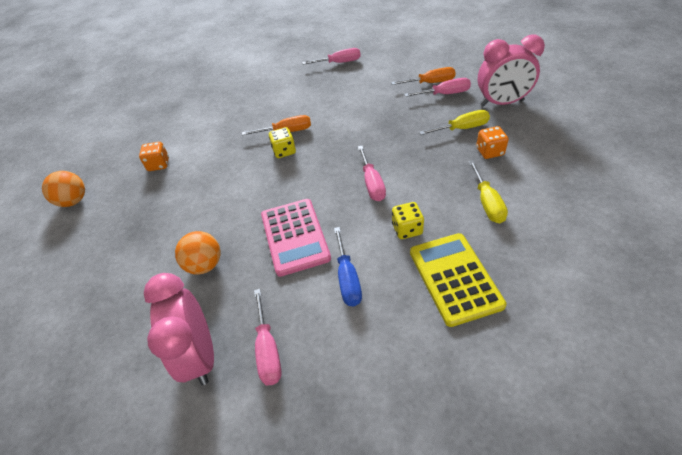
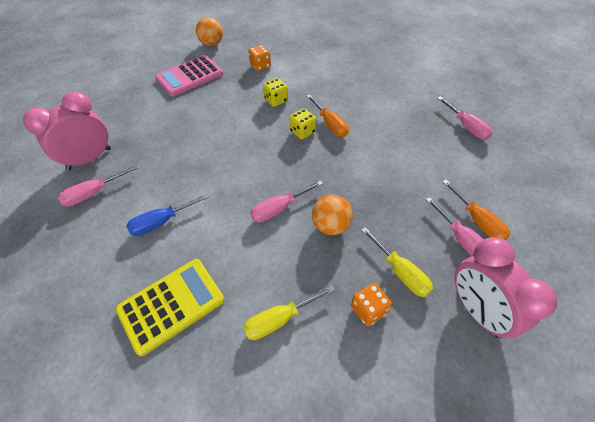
camera: 65 degrees right, 5 degrees up
(205, 265) = (164, 131): orange ball -> orange ball (331, 225)
(294, 236) = (201, 173): pink calculator -> pink calculator (189, 76)
(407, 229) = (225, 252): yellow dice -> yellow dice (276, 100)

